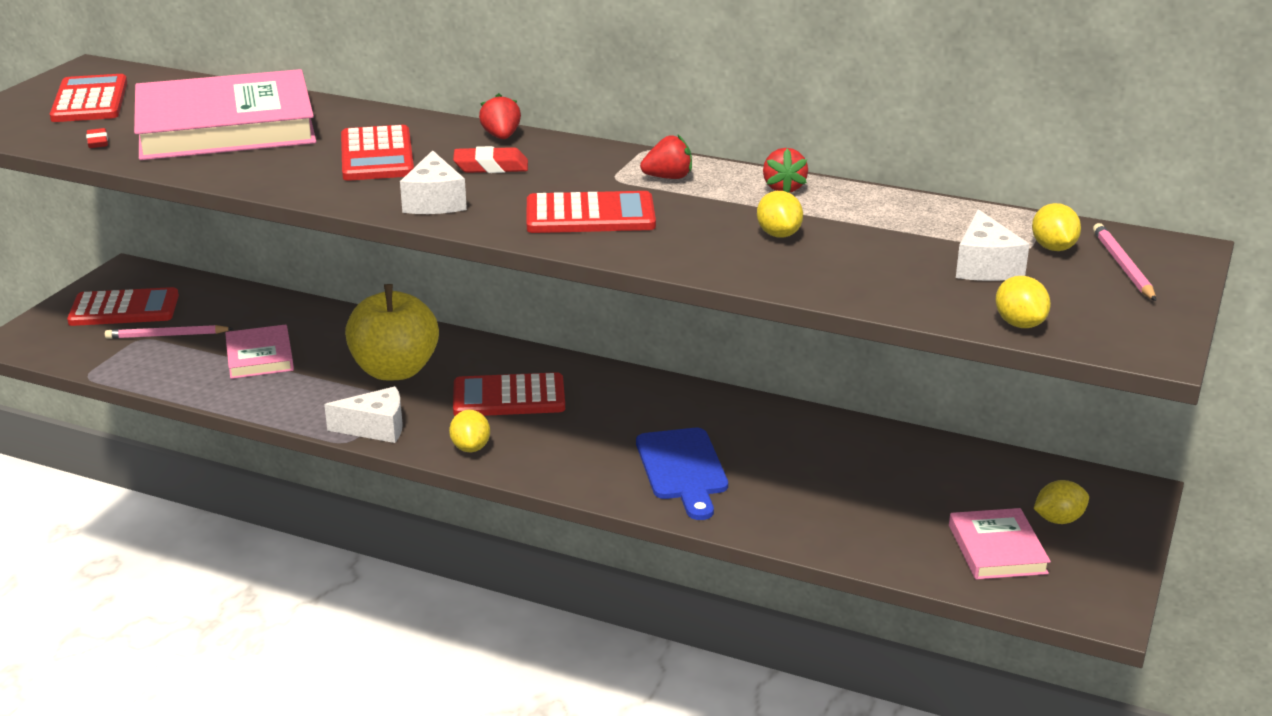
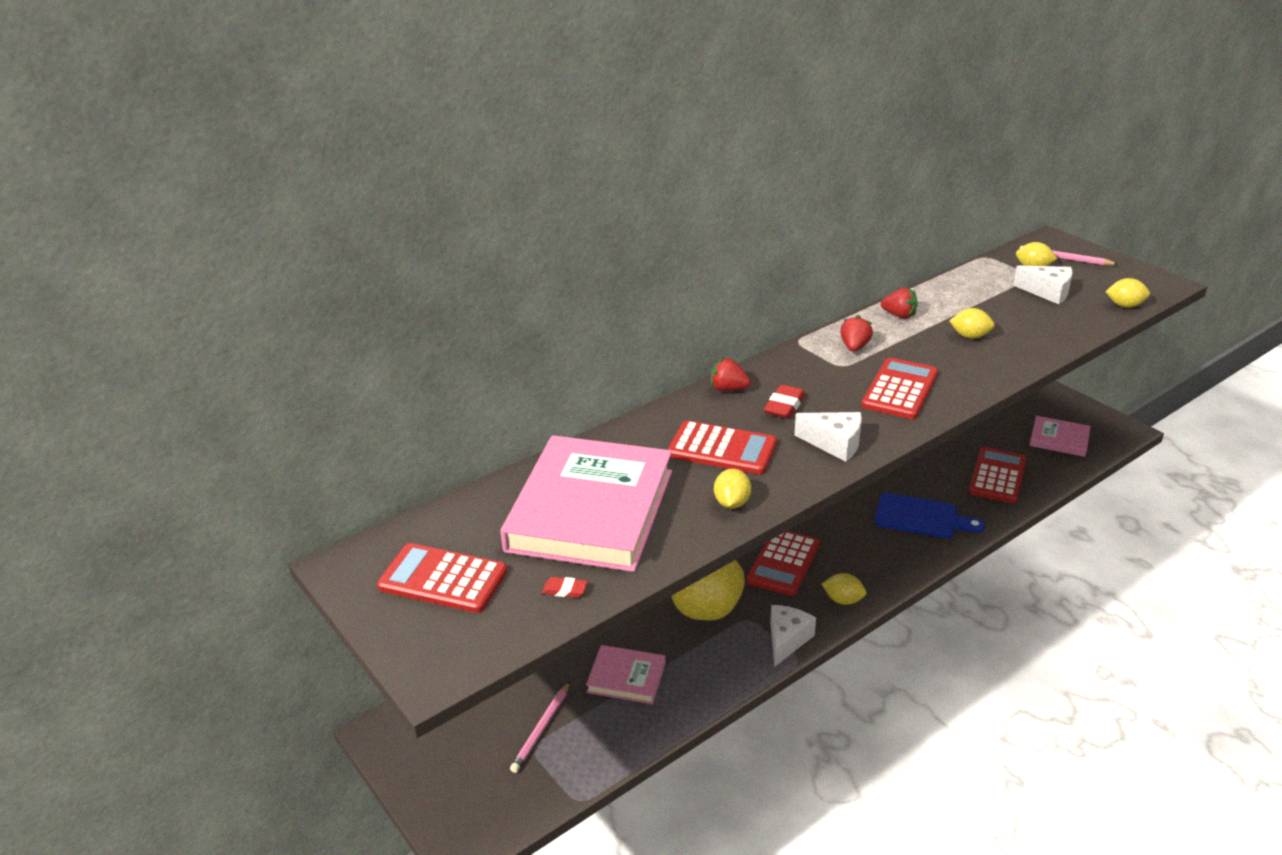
camera: 60 degrees left, 5 degrees up
(124, 309) = (463, 749): red calculator -> red calculator (997, 476)
(1058, 519) = (1039, 411): yellow lemon -> yellow lemon (731, 503)

